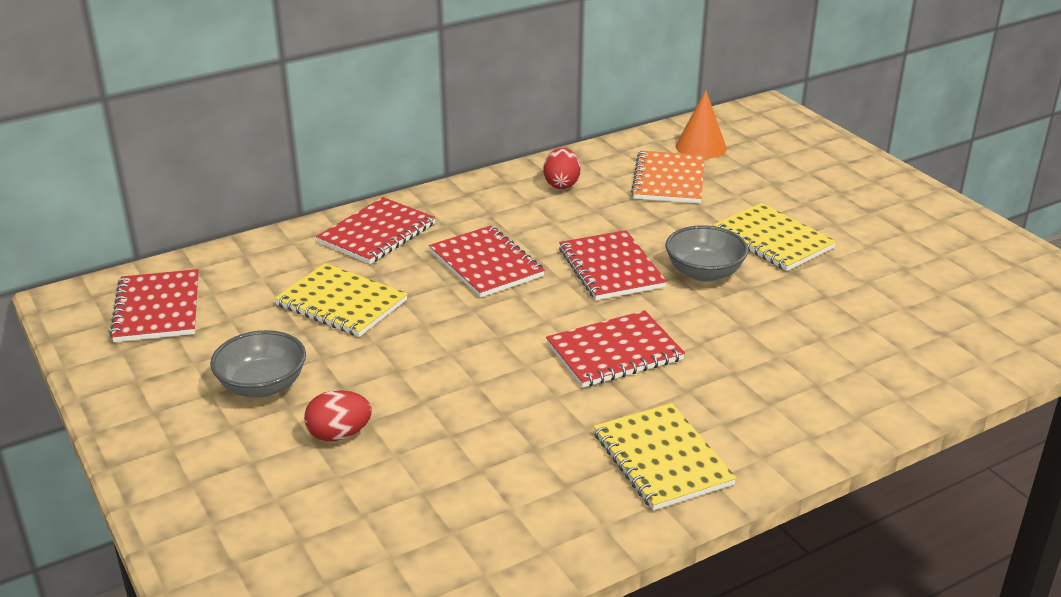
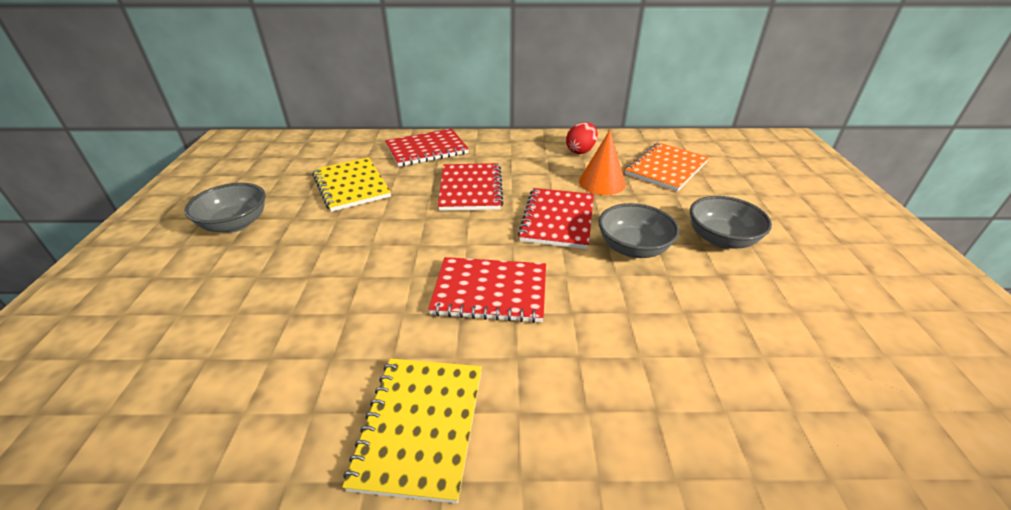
camera: 30 degrees right, 5 degrees up
(157, 309) = (255, 157): red notebook -> none
(339, 435) = (225, 280): red egg -> none
(701, 147) = (713, 152): orange cone -> orange cone (602, 182)
(773, 240) = (721, 239): yellow notebook -> grey bowl

